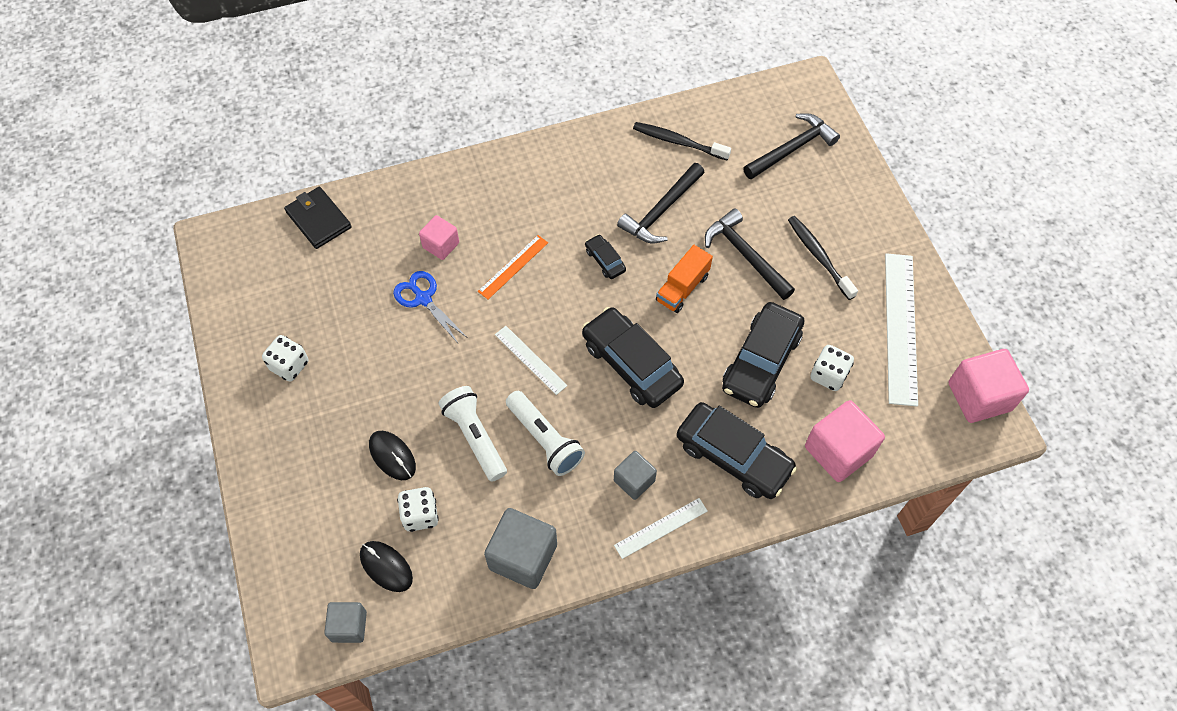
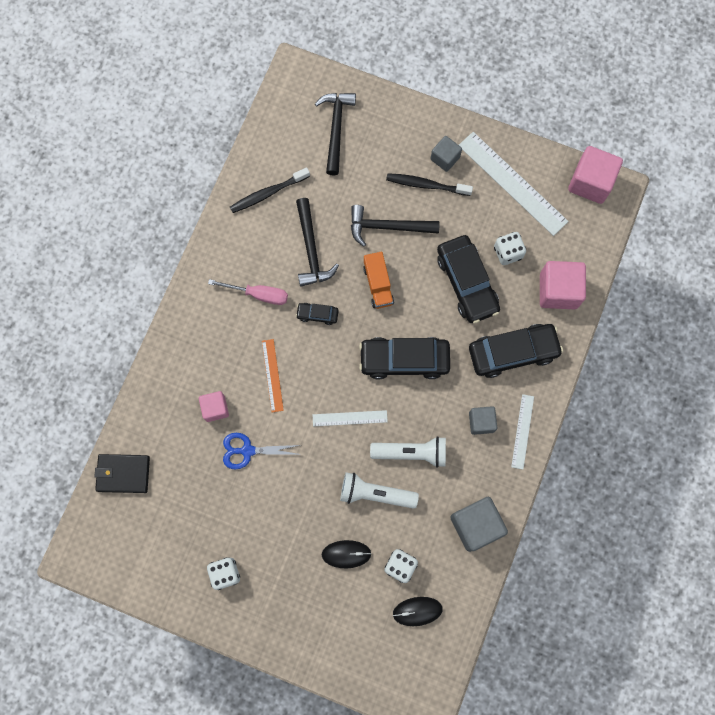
camera: 50 degrees left, 15 degrees up
(349, 626) = (437, 660): grey cube -> grey cube (445, 158)
(578, 201) = (258, 294): none -> pink screwdriver

